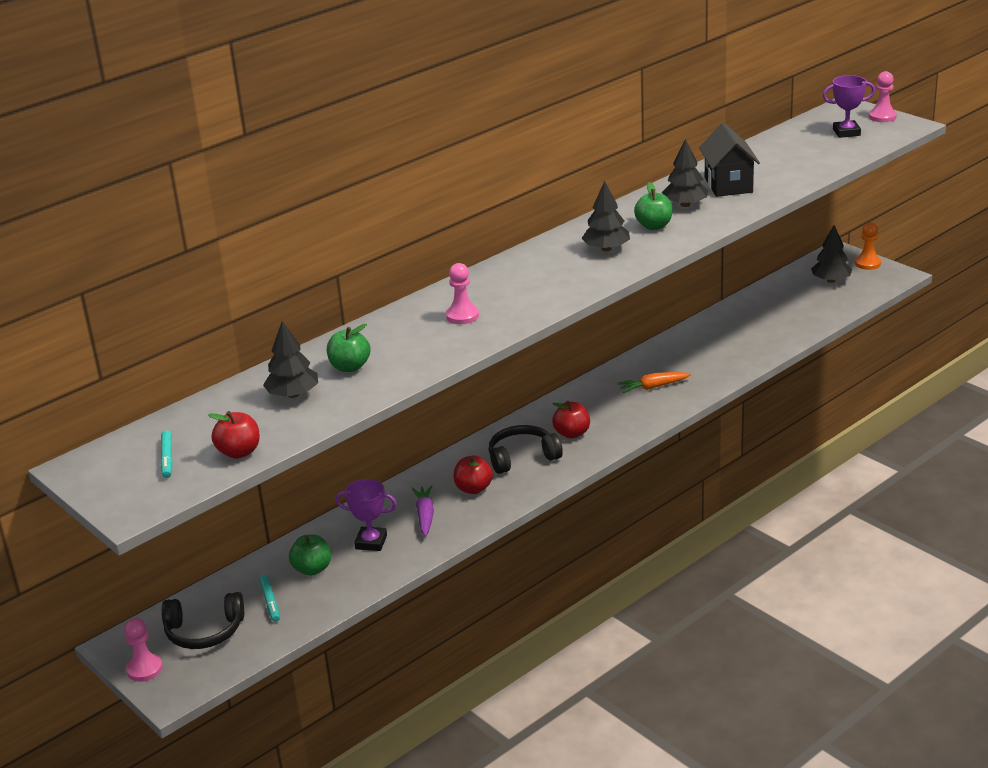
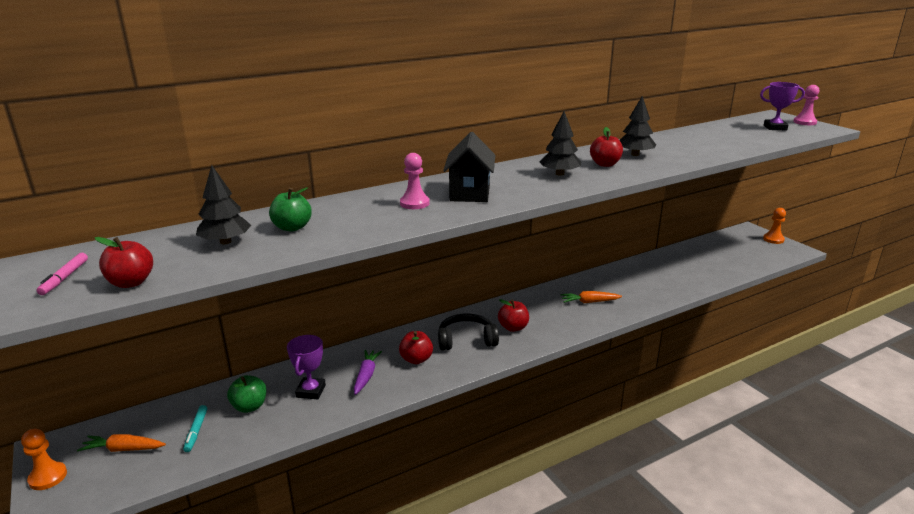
camera: 10 degrees right, 5 degrees down
(144, 669) = (48, 477): pink pawn -> orange pawn
(167, 458) = (64, 278): turquoise marker -> pink marker
(204, 632) = (124, 449): black headphones -> orange carrot
(371, 542) = (311, 391): purple trophy -> purple trophy turned 75 degrees clockwise
(654, 226) = (605, 164): green apple -> red apple
(728, 185) = (673, 147): black house -> black house (470, 193)
(831, 280) = (743, 247): black tree -> none

